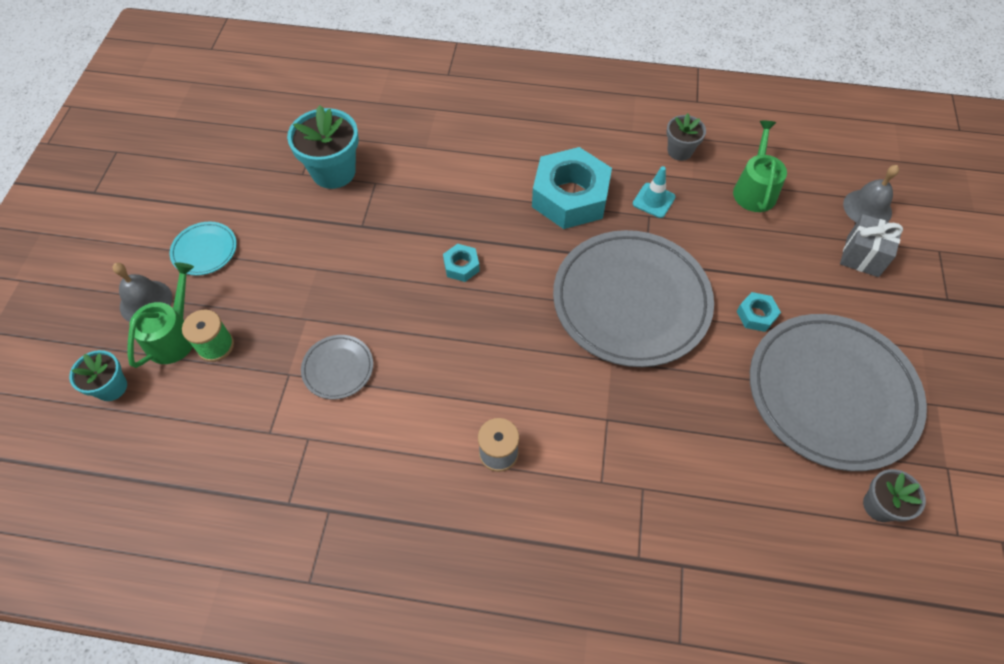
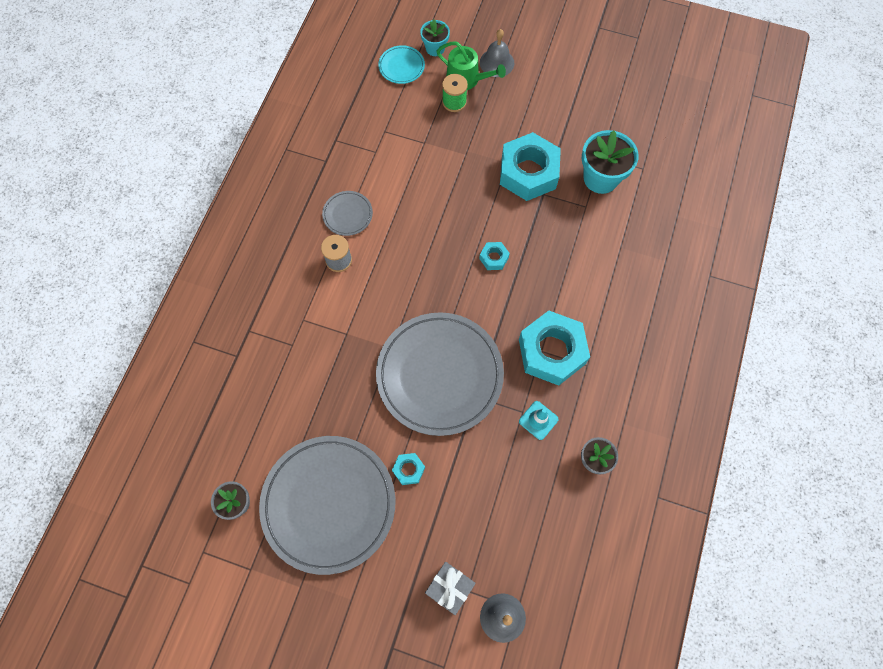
camera: 100 degrees right, 10 degrees up
(205, 250) = (535, 94): turquoise plate -> turquoise plate (401, 66)
(331, 244) = (528, 172): none -> turquoise nut
(338, 368) = (422, 171): grey plate -> grey plate (347, 214)
(754, 189) = (539, 515): green watering can -> none

